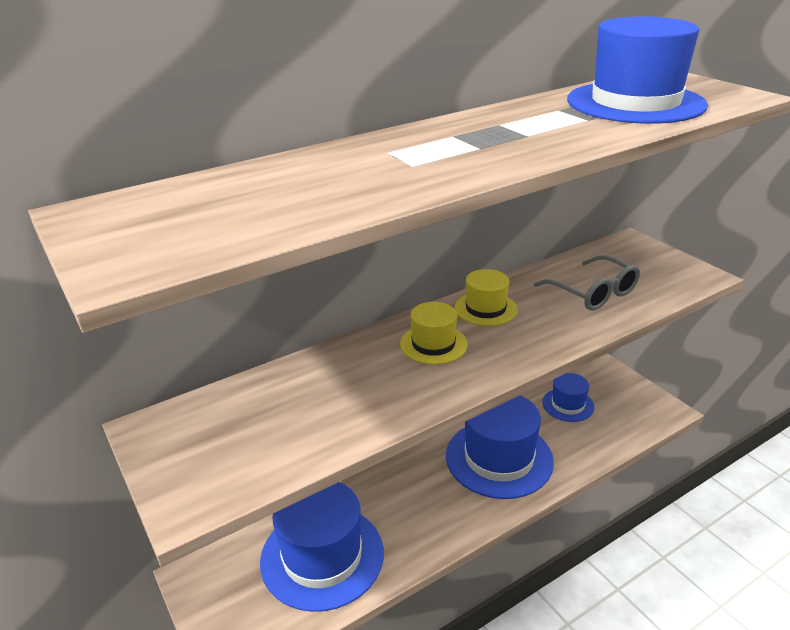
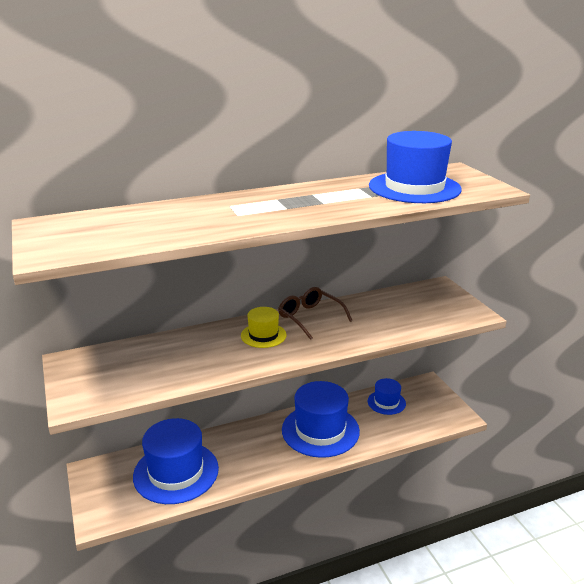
camera: 10 degrees right, 5 degrees down
(485, 309) = (310, 318): yellow hat -> brown glasses
(593, 293) = (390, 316): grey glasses -> none

